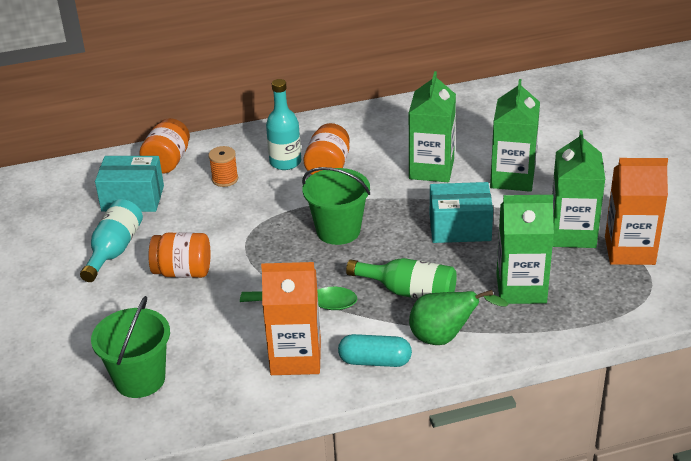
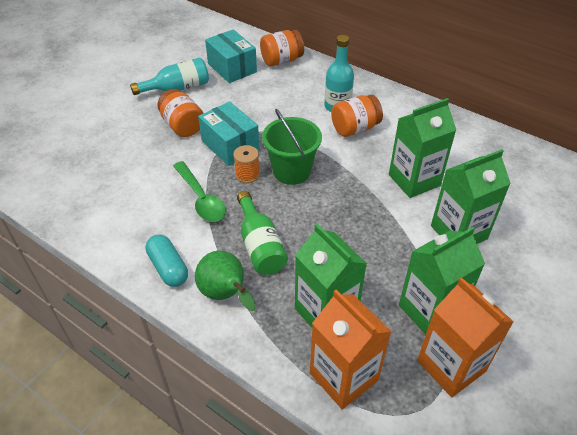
camera: 50 degrees right, 10 degrees up
(140, 379) = (69, 165): green bucket -> none
(225, 179) = (290, 92): orange spool -> orange spool (247, 175)
(295, 357) = (141, 224): orange carton -> orange carton (343, 376)
(460, 227) = (362, 234): turquoise box -> turquoise box (230, 145)

